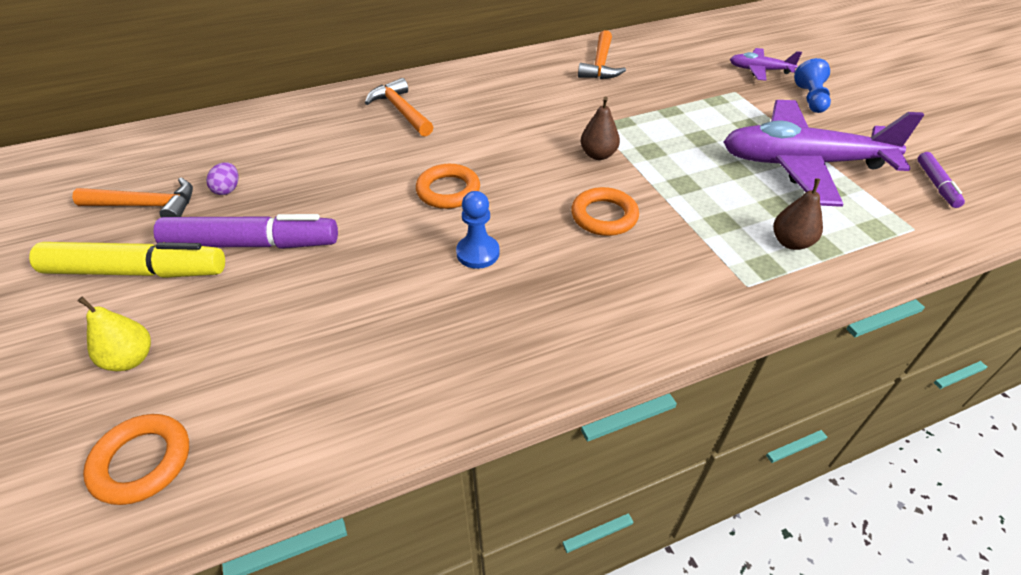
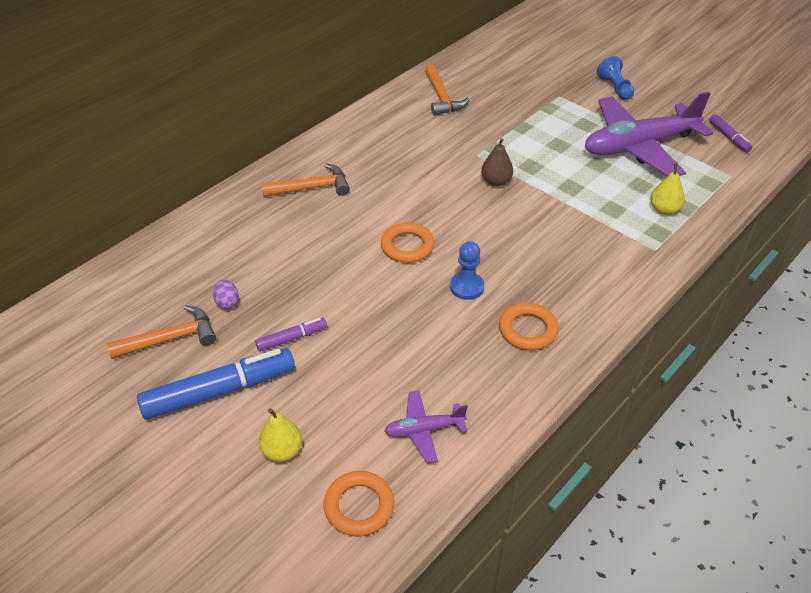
camera: 25 degrees left, 0 degrees up
(136, 271) = (219, 391): yellow marker -> blue marker
(252, 244) = (291, 338): purple marker -> purple marker, size x0.50
(401, 111) = (312, 188): orange hammer -> orange hammer turned 135 degrees clockwise
(604, 216) = (533, 230): orange ring -> orange ring (528, 330)
(759, 70) = (565, 71): purple plane -> purple plane (424, 430)
(791, 242) = (664, 210): brown pear -> yellow pear

